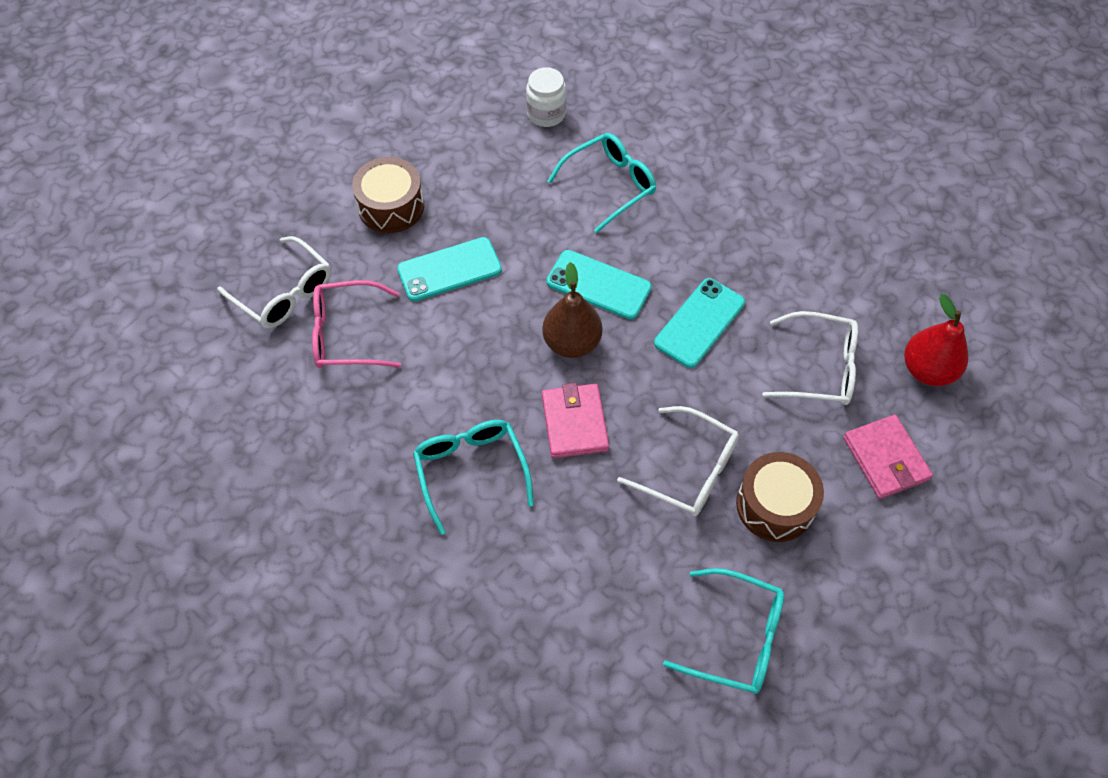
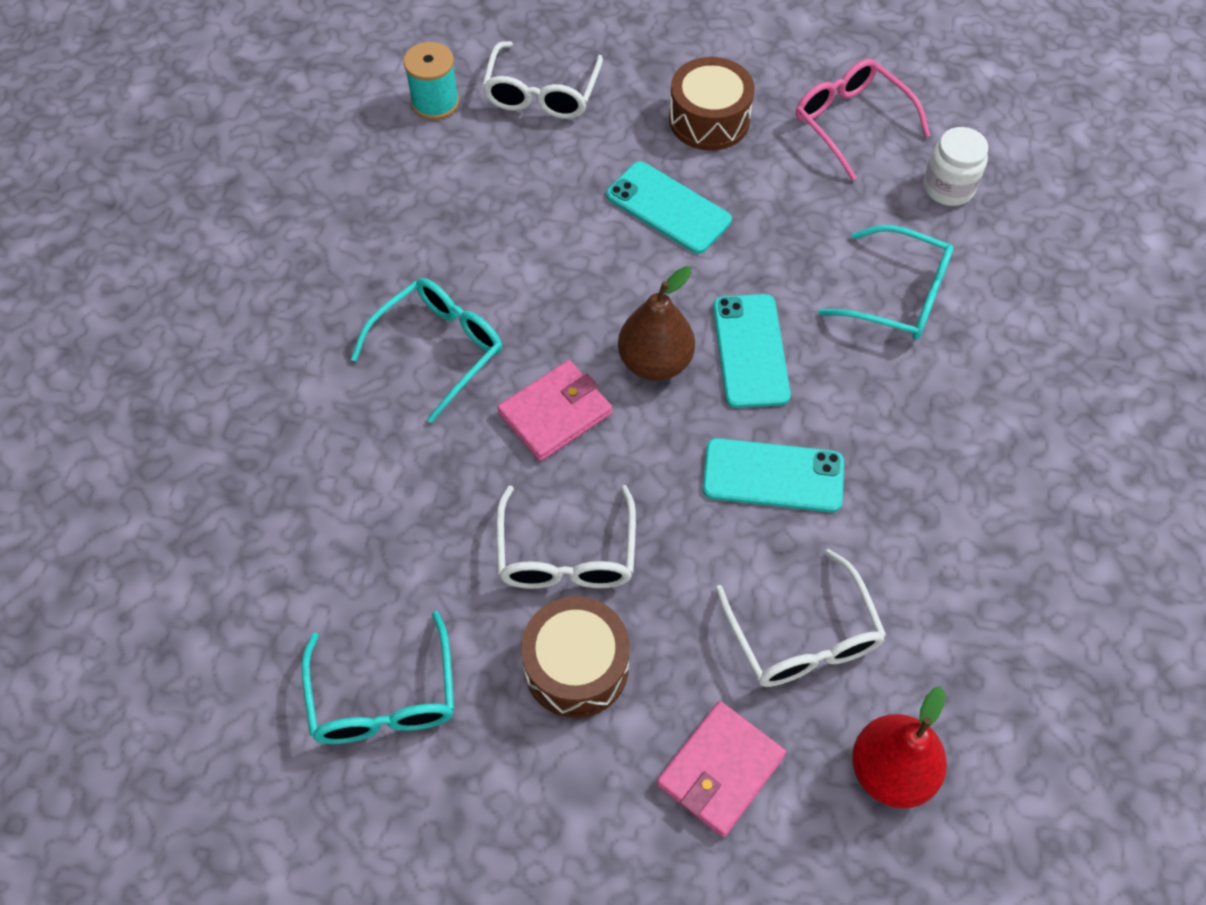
camera: 60 degrees right, 0 degrees up
(235, 366) = (435, 102): none -> turquoise spool
(346, 334) = (528, 166): pink glasses -> pink glasses (851, 122)

